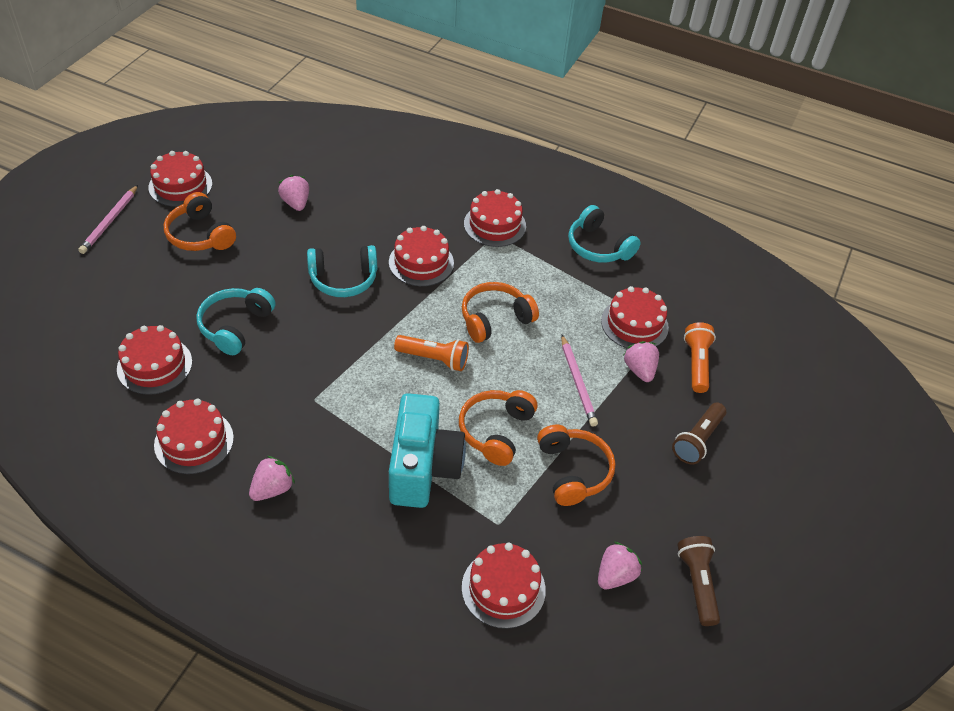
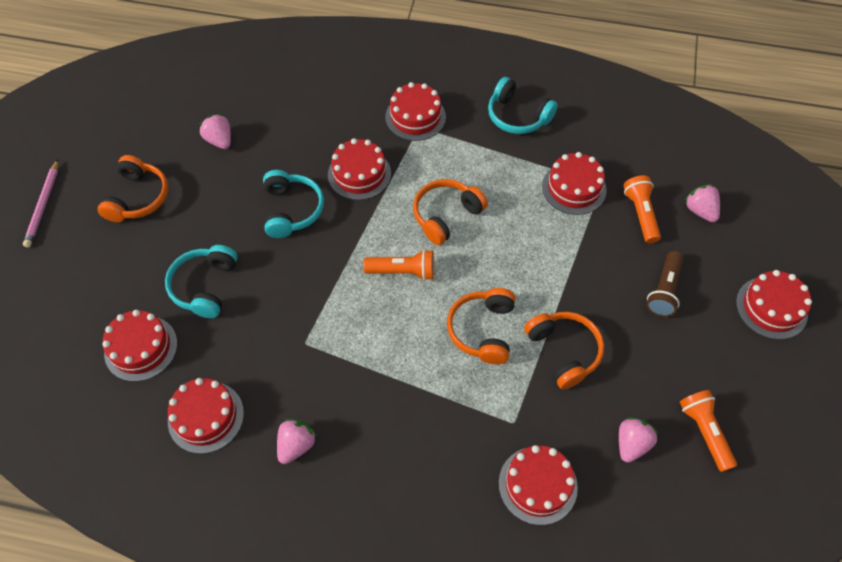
camera: 10 degrees left, 10 degrees up
(180, 185) = (100, 149): red cake -> red cake (771, 308)
(200, 235) = (138, 198): orange headphones -> orange headphones turned 120 degrees counterclockwise
(343, 279) = (291, 210): turquoise headphones -> turquoise headphones turned 75 degrees counterclockwise
(423, 467) = (428, 385): turquoise camera -> none
(577, 382) = (540, 261): pink pencil -> none
(639, 370) = (592, 234): pink strawberry -> pink strawberry (700, 211)
(697, 584) = (704, 432): brown flashlight -> orange flashlight

